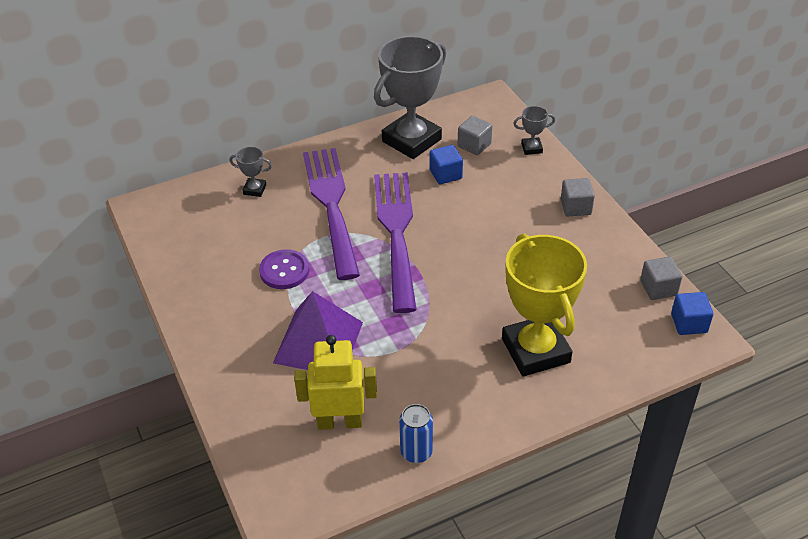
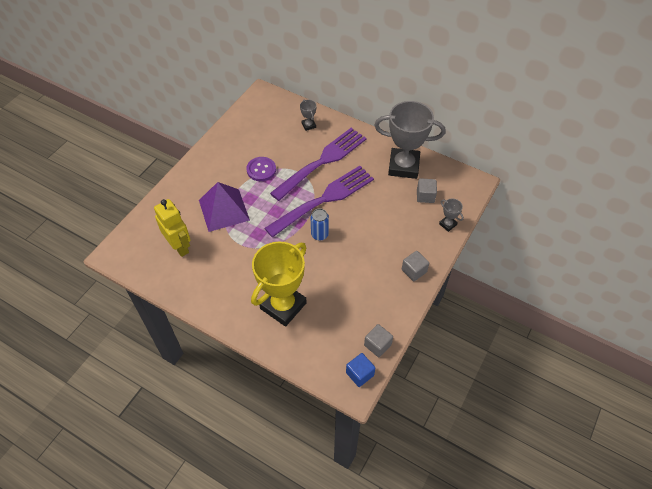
camera: 55 degrees right, 10 degrees up
(416, 452) = (180, 287): blue can -> blue can (319, 234)
(445, 174) = (388, 196): blue cube -> none

